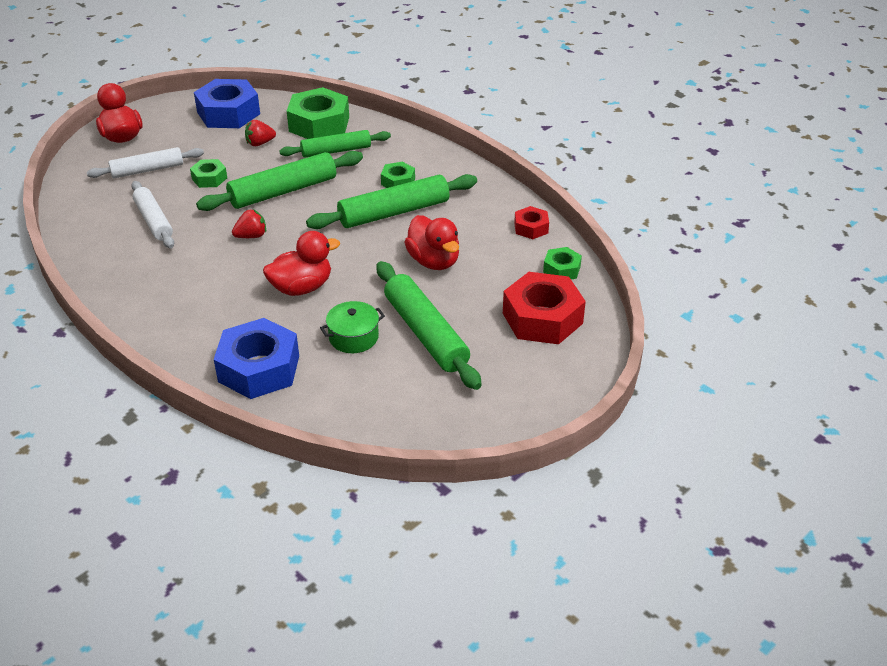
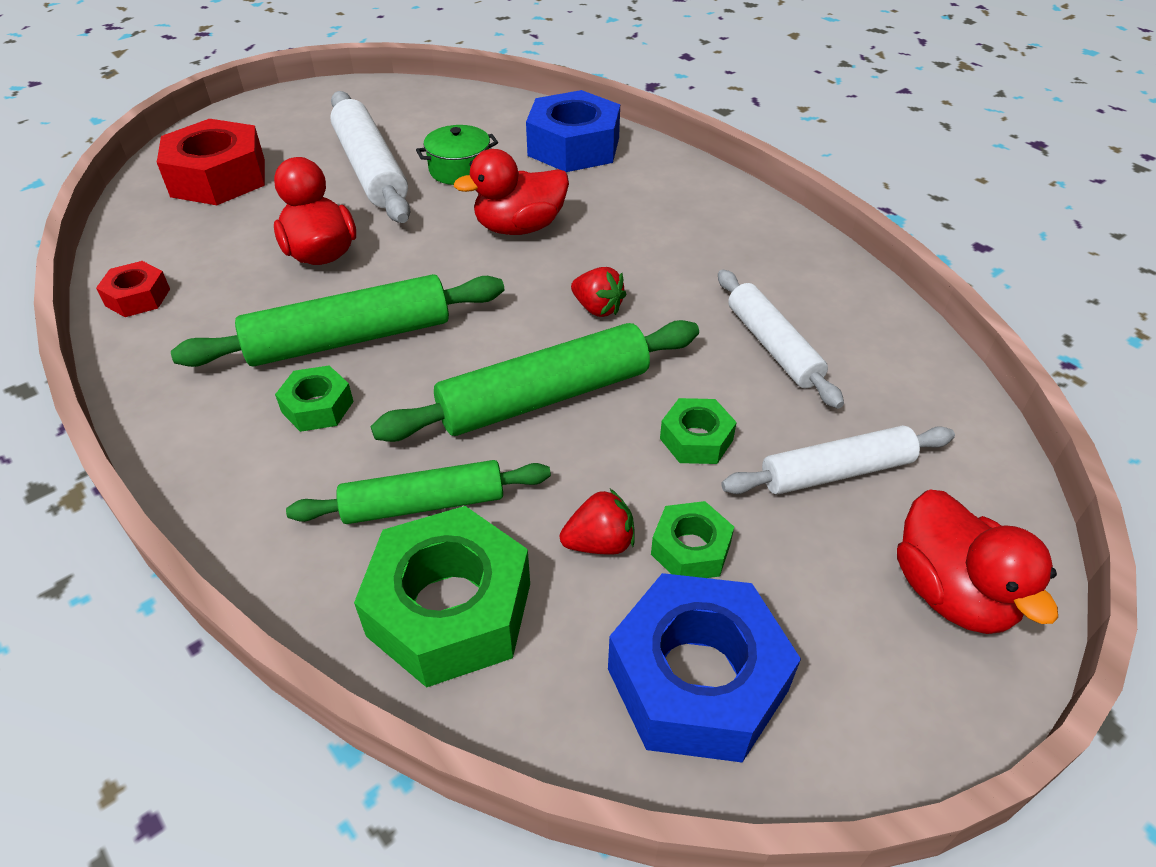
camera: 175 degrees left, 5 degrees up
(251, 236) = (597, 308): red strawberry -> red strawberry turned 120 degrees counterclockwise
(426, 333) = (370, 169): green rolling pin -> white rolling pin
(561, 269) = (144, 232): green nut -> green nut (690, 549)

